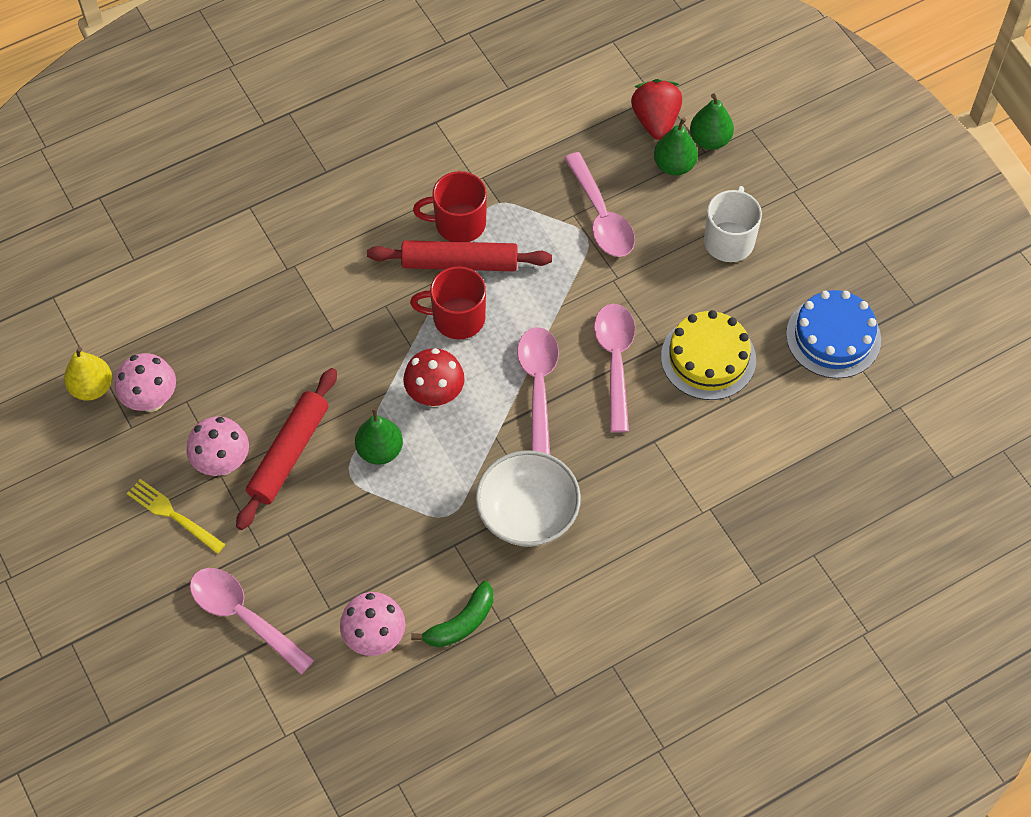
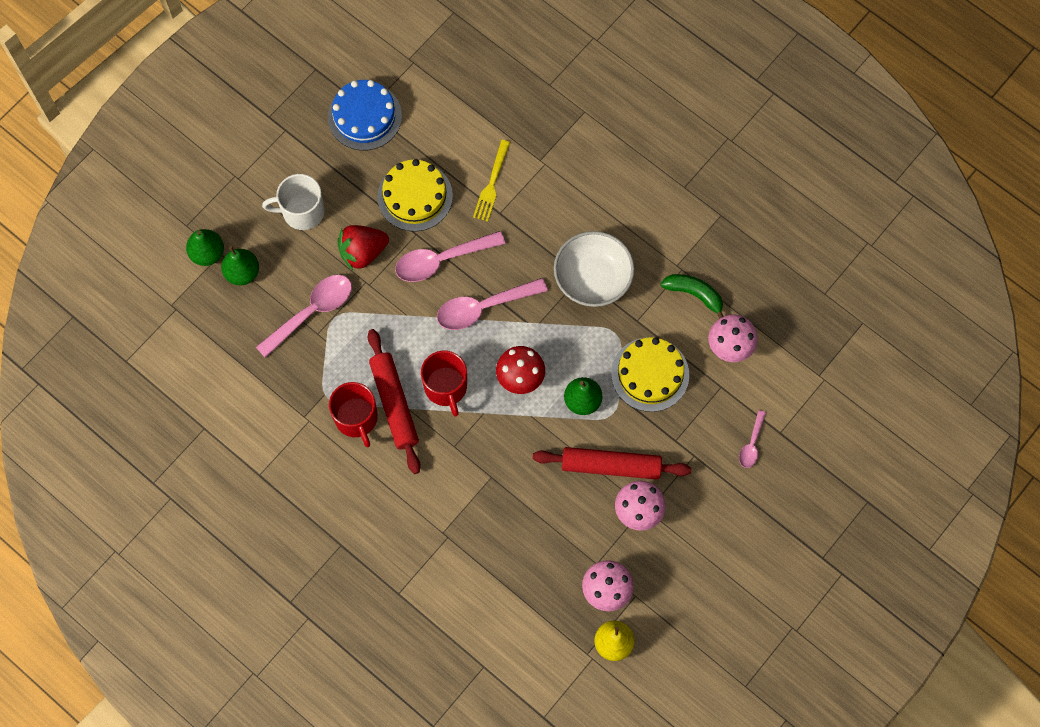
camera: 110 degrees left, 10 degrees up
(173, 515) = (695, 530): yellow fork -> yellow fork (492, 184)
(243, 616) = (751, 444): pink spoon -> pink spoon, size x0.53
(380, 534) = (650, 374): none -> yellow cake
(655, 121) = (201, 300): red strawberry -> red strawberry (363, 252)

